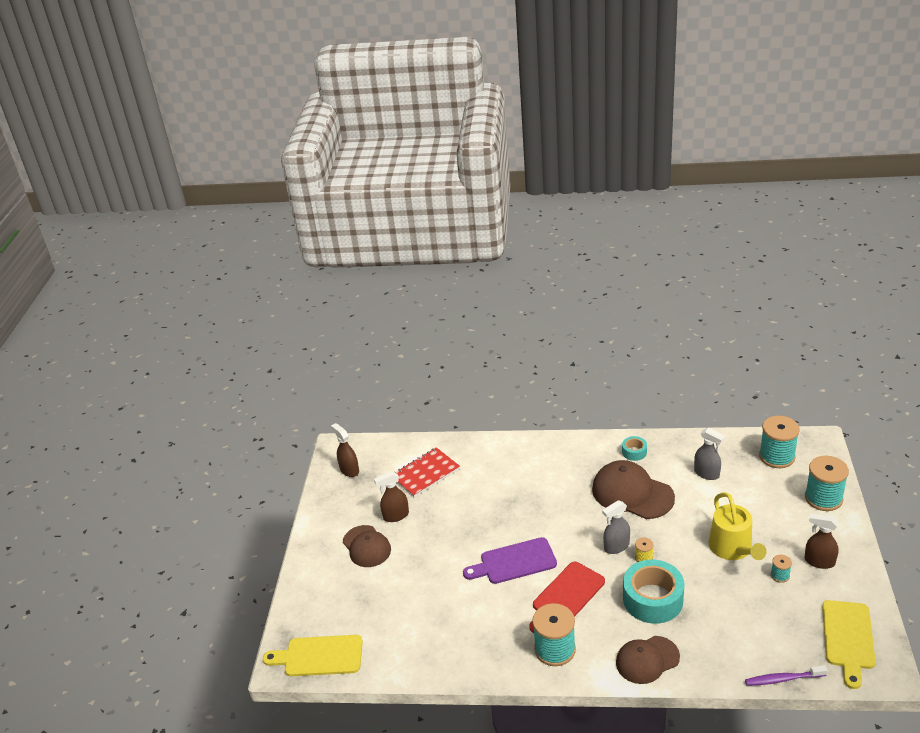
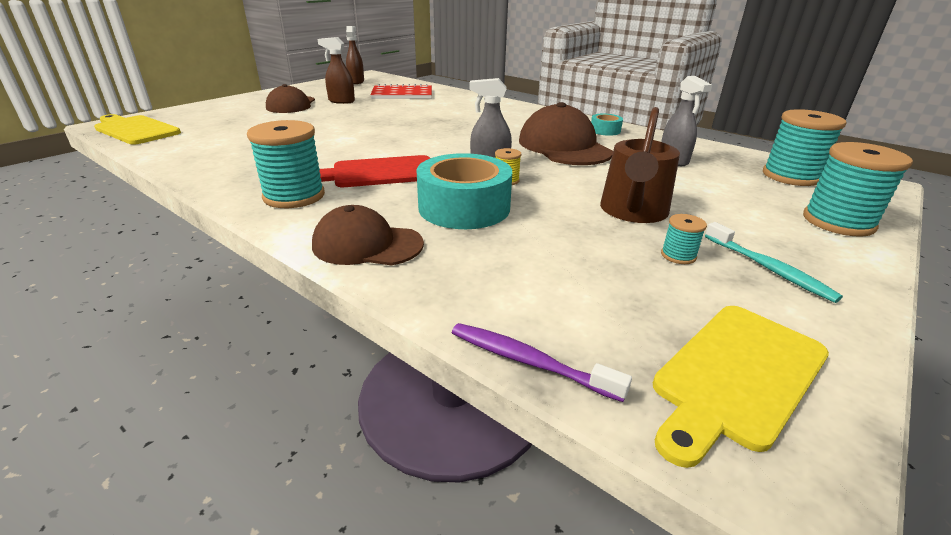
camera: 30 degrees right, 5 degrees down
(514, 562) = (376, 142): purple cutting board -> none
(732, 548) = (633, 211): yellow watering can -> brown watering can
(819, 561) = (768, 268): brown spray bottle -> turquoise toothbrush

